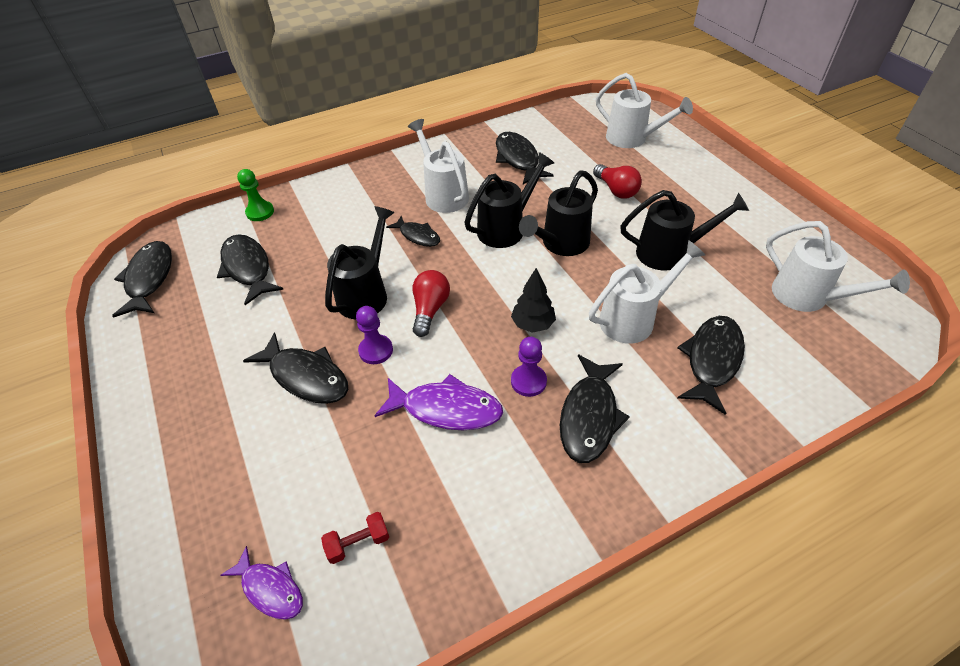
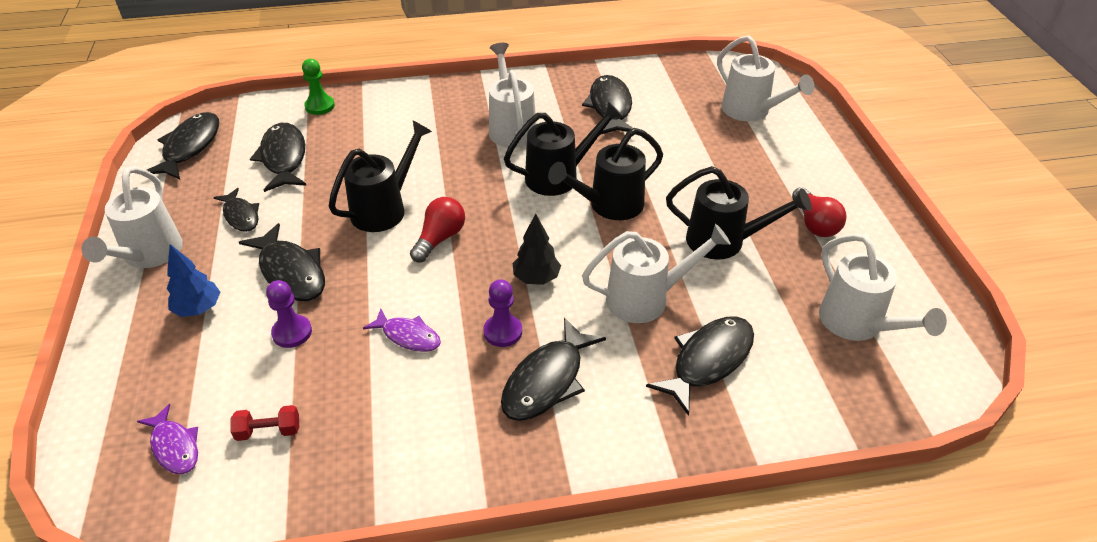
camera: 15 degrees right, 5 degrees down
(154, 396) = (149, 255): none -> white watering can
(230, 438) = (198, 309): none -> blue tree
(376, 350) = (368, 264): purple pawn -> purple pawn (292, 332)
(418, 236) = (463, 164): black fish -> black fish (241, 216)
(446, 409) = (408, 336): purple fish -> purple fish, size x0.62
(616, 190) = (701, 163): red light bulb -> red light bulb (814, 224)

